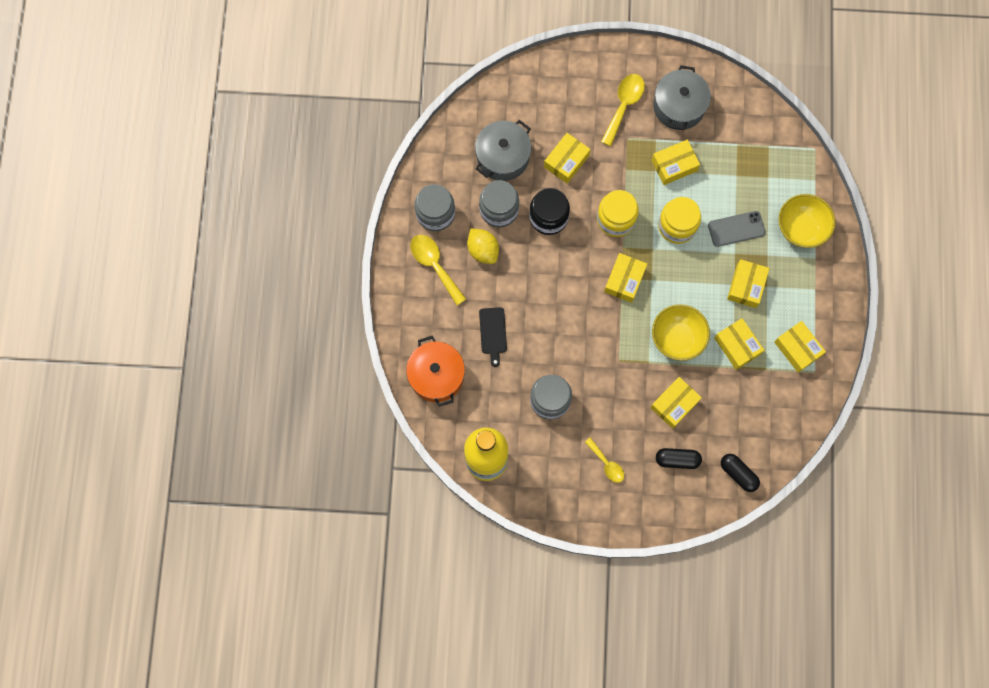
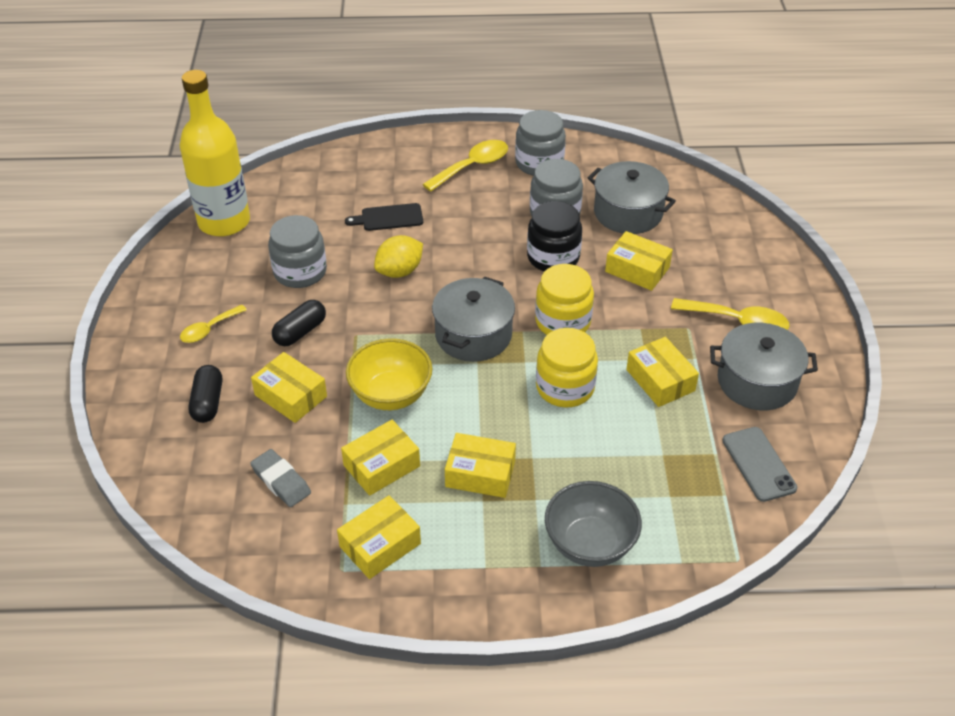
camera: 85 degrees right, 30 degrees down
(436, 375) = (333, 176): orange pot -> none
(483, 250) = (497, 203): yellow lemon -> yellow lemon (399, 271)
(624, 280) = (473, 335): yellow box -> grey pot
(736, 229) = (573, 458): grey phone -> grey phone (758, 464)
(738, 474) = (179, 474): black capsule -> black capsule (300, 332)
(747, 408) = (281, 481): none -> grey eraser
(801, 228) = (590, 544): yellow bowl -> grey bowl

